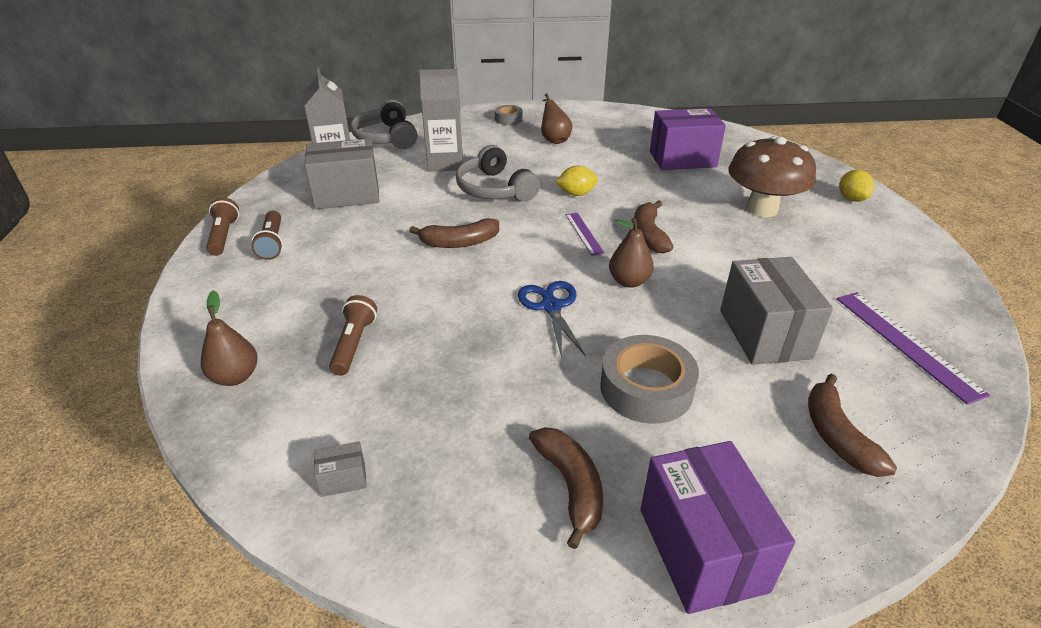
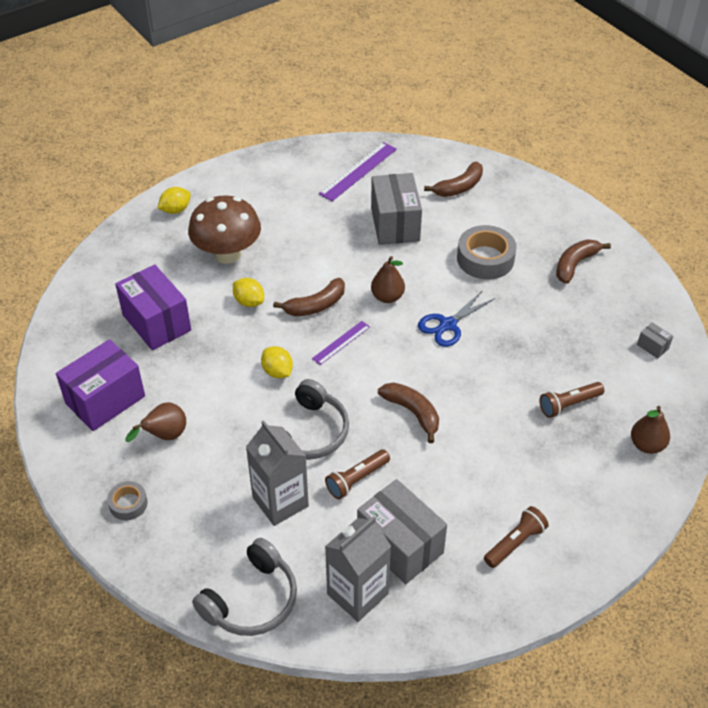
camera: 120 degrees left, 10 degrees up
(224, 236) = (536, 591): brown flashlight -> brown flashlight (356, 479)
(680, 203) = (249, 302): none -> yellow lemon
(701, 549) = (566, 215): purple box -> purple box (105, 400)
(764, 334) = (395, 224): grey box -> grey box turned 60 degrees counterclockwise

